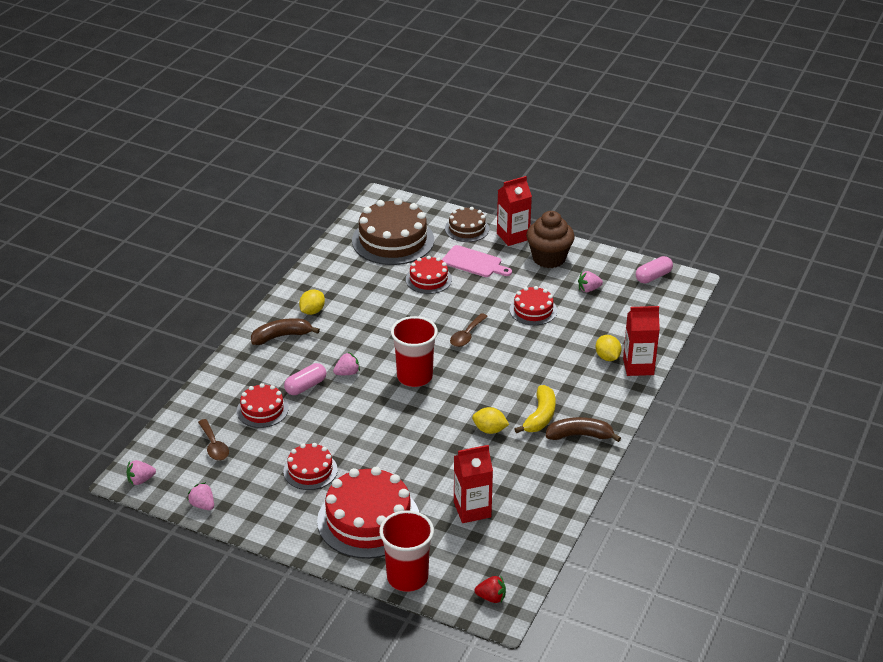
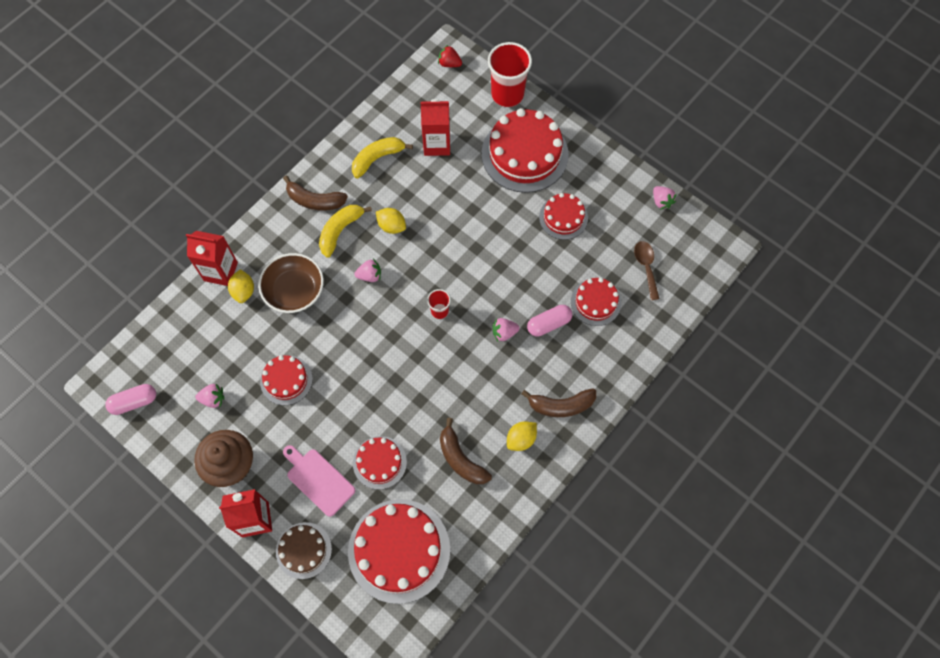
camera: 165 degrees left, 30 degrees up
(141, 480) = (714, 242): pink strawberry -> pink strawberry (370, 275)
(361, 292) = (461, 459): none -> brown banana
(393, 240) = (399, 550): brown cake -> red cake
(414, 377) = (439, 311): red cup -> red cup, size x0.49
(467, 335) = (369, 358): brown spoon -> none
(532, 484) = (377, 158): none -> yellow banana
(560, 366) = (294, 290): none -> brown bowl

